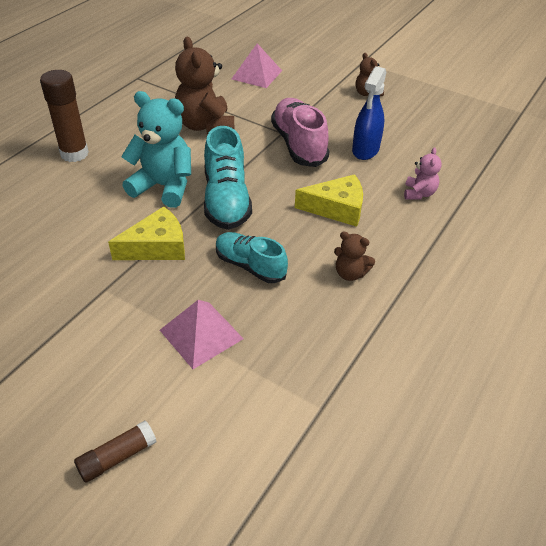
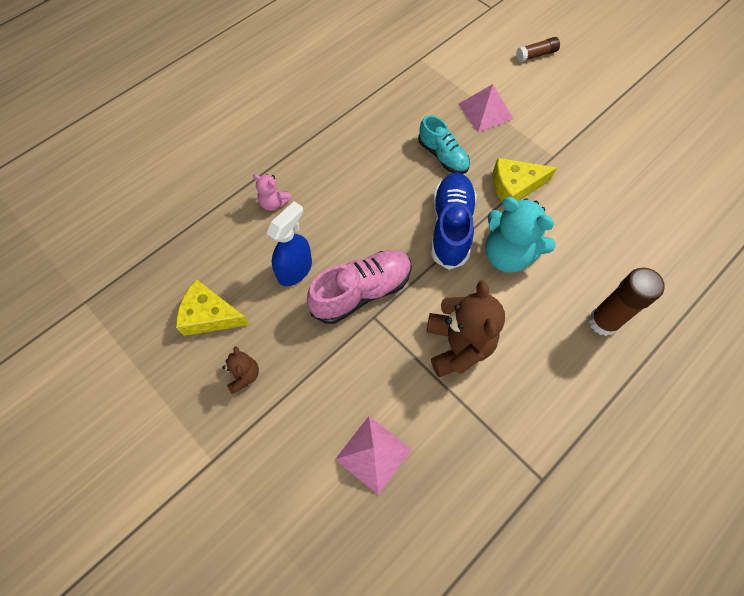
camera: 165 degrees left, 20 degrees up
(226, 200) = (451, 227): turquoise shoe -> blue shoe
(298, 145) = (361, 292): pink shoe -> pink shoe turned 120 degrees counterclockwise
(336, 208) = (355, 199): yellow cheese -> yellow cheese (210, 315)
(350, 273) = (369, 136): brown teddy bear -> none
(419, 193) = (274, 203): pink teddy bear -> pink teddy bear turned 90 degrees counterclockwise

